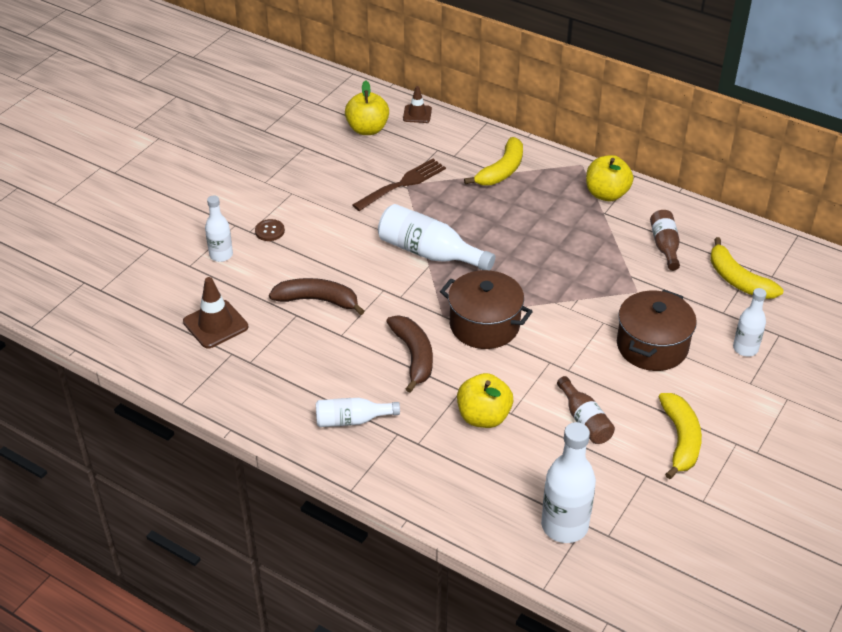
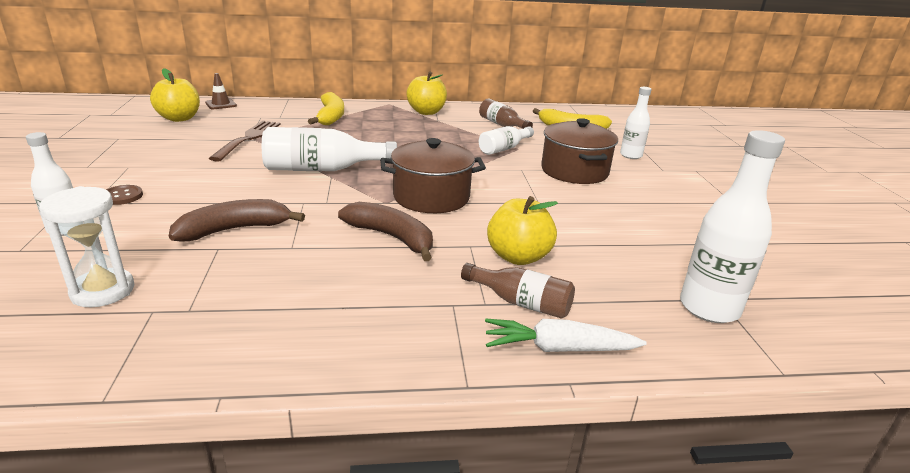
camera: 40 degrees left, 15 degrees down
(215, 324) = (103, 291): brown traffic cone -> white hourglass
(352, 420) = (387, 314): white bottle -> white bottle (504, 149)
(425, 496) = (558, 348): none -> white carrot
(584, 420) = (600, 227): brown bottle -> brown bottle (521, 302)
(680, 440) = (681, 213): yellow banana -> none

